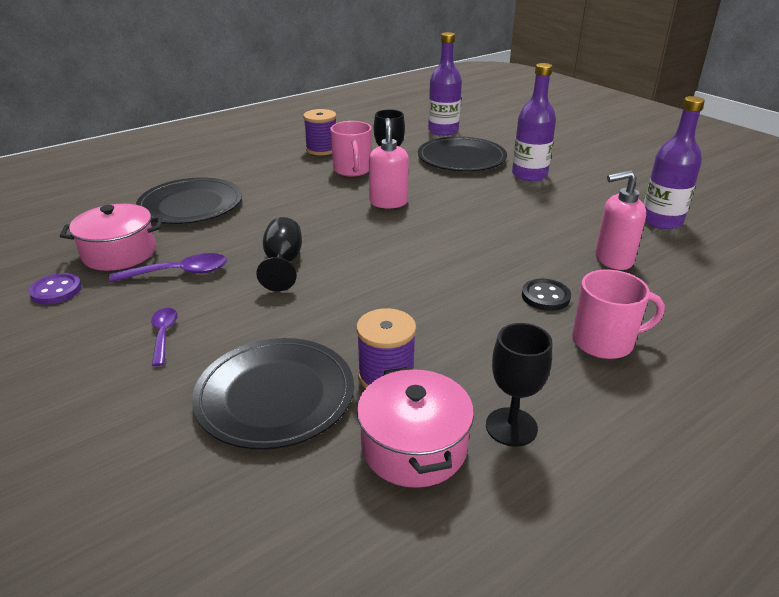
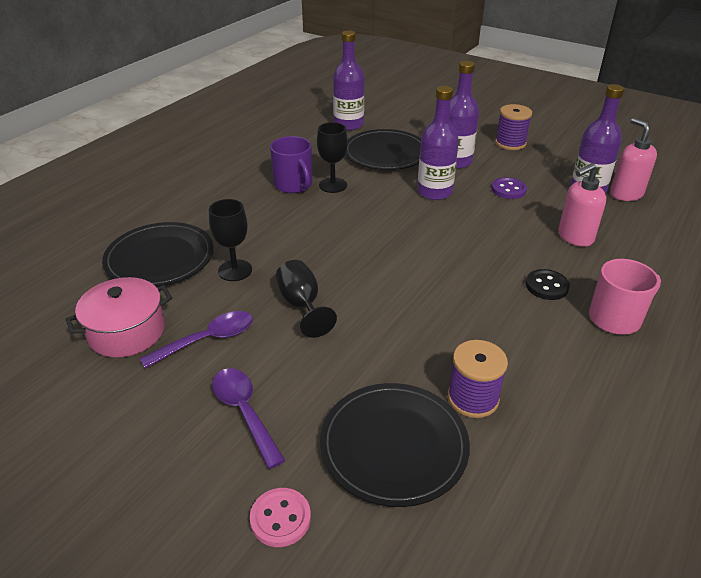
camera: 20 degrees left, 5 degrees up
(56, 290) = (92, 392): purple button -> purple button (508, 190)
(124, 426) = (280, 518): none -> pink button
(163, 334) = (244, 412): purple spoon -> purple spoon, size x1.50
(321, 149) = (247, 166): purple spool -> purple spool (510, 143)
(352, 170) = (293, 185): pink mug -> purple mug
(388, 202) = (353, 216): pink soap dispenser -> pink soap dispenser (626, 194)
(414, 447) = (539, 459): pink pot -> none
(487, 196) = (434, 192): none -> purple bottle
(511, 427) = (598, 417): black goblet -> black goblet (235, 270)

